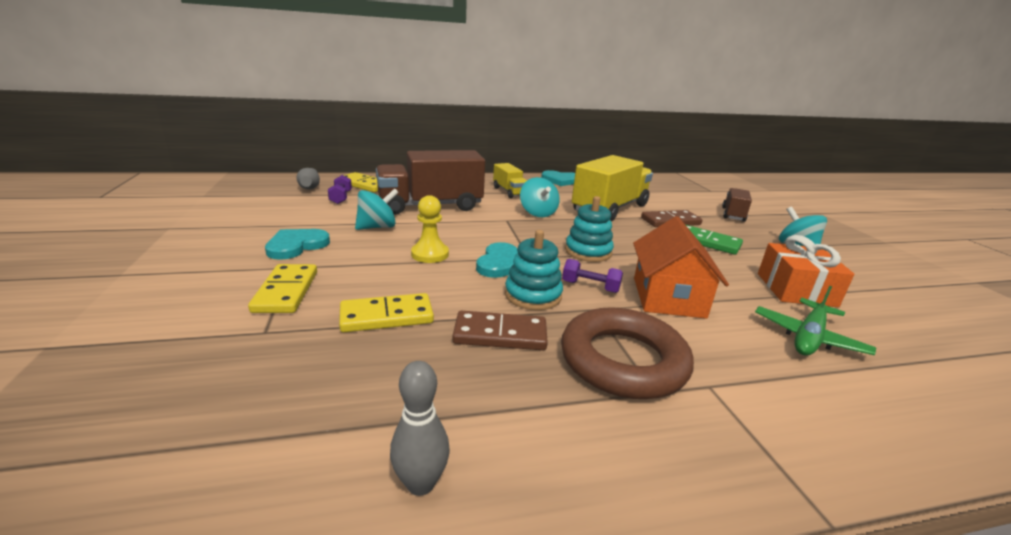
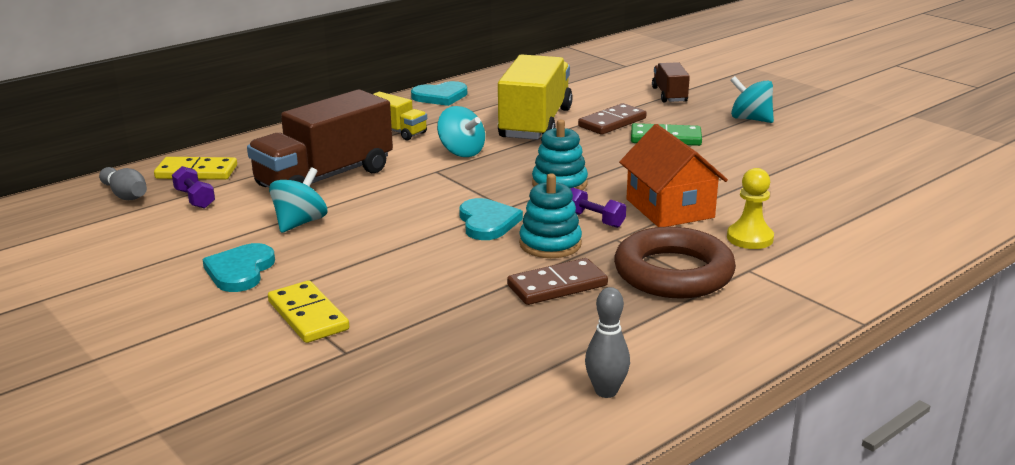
camera: 25 degrees left, 0 degrees up
(387, 316) = (439, 304): yellow domino -> none
(430, 254) = (402, 235): yellow pawn -> yellow pawn (750, 238)
(590, 287) = (594, 220): purple dumbbell -> purple dumbbell turned 45 degrees clockwise
(796, 290) = (771, 167): orange gift -> none
(808, 337) = (800, 209): green plane -> none

